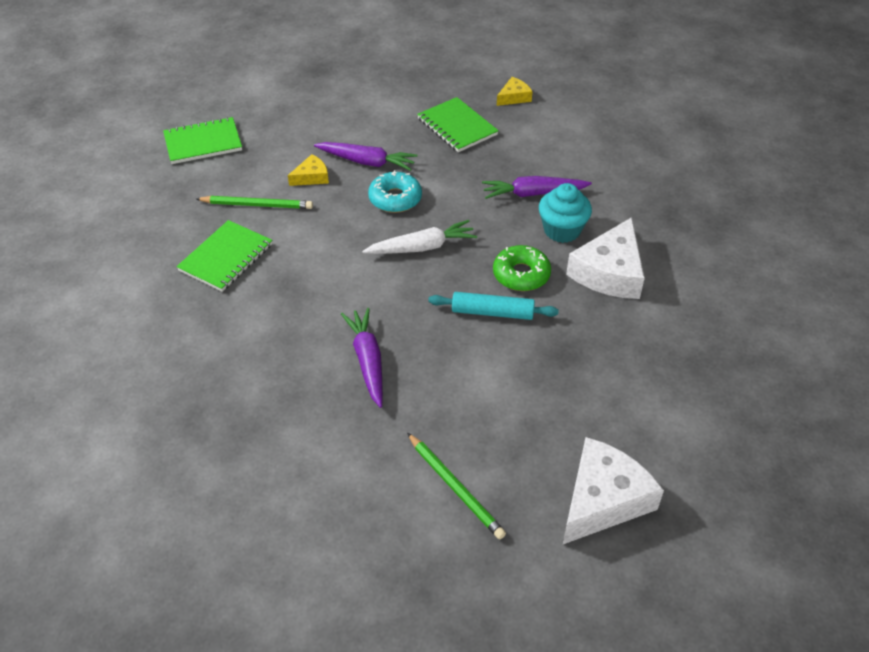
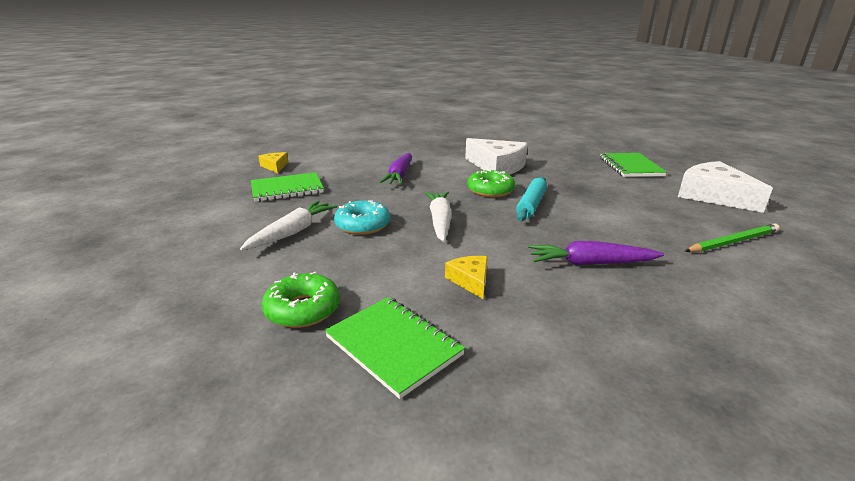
camera: 75 degrees left, 20 degrees down
(203, 143) = (108, 349): green notebook -> green notebook (630, 167)
(257, 205) = (303, 309): green pencil -> green donut
(312, 177) = (285, 265): yellow cheese -> yellow cheese (470, 280)
(367, 162) = (293, 232): purple carrot -> white carrot
(562, 230) = (447, 173): turquoise cupcake -> none

